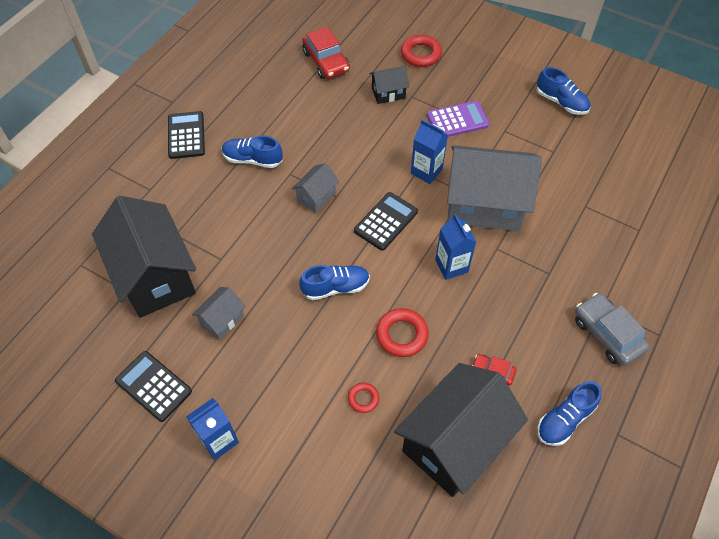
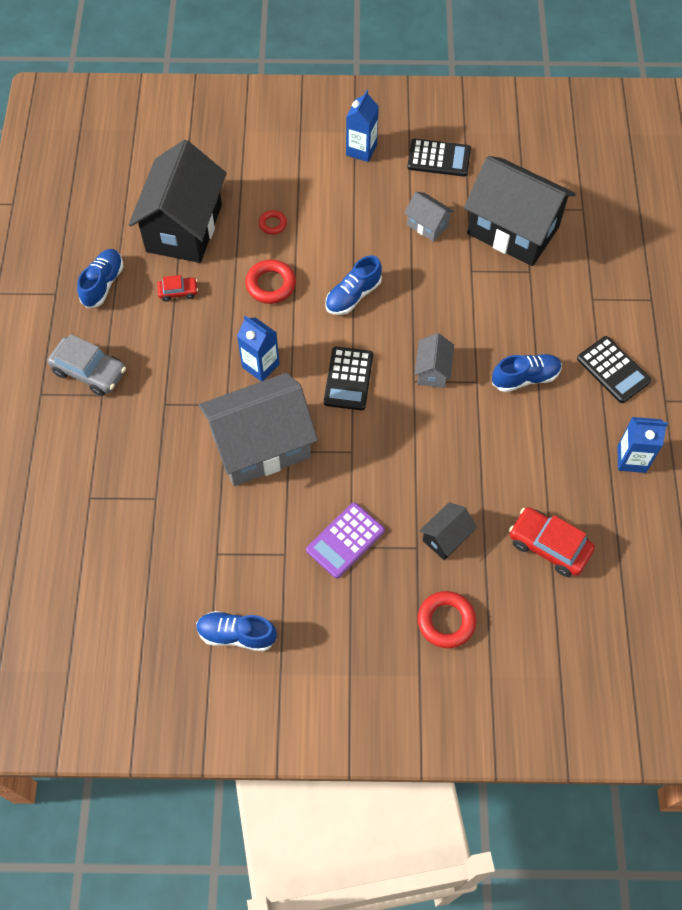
camera: 150 degrees right, 5 degrees up
(222, 320) = (427, 225): grey house -> grey house turned 60 degrees counterclockwise
(426, 171) = (342, 455): blue carton -> blue carton (631, 459)

